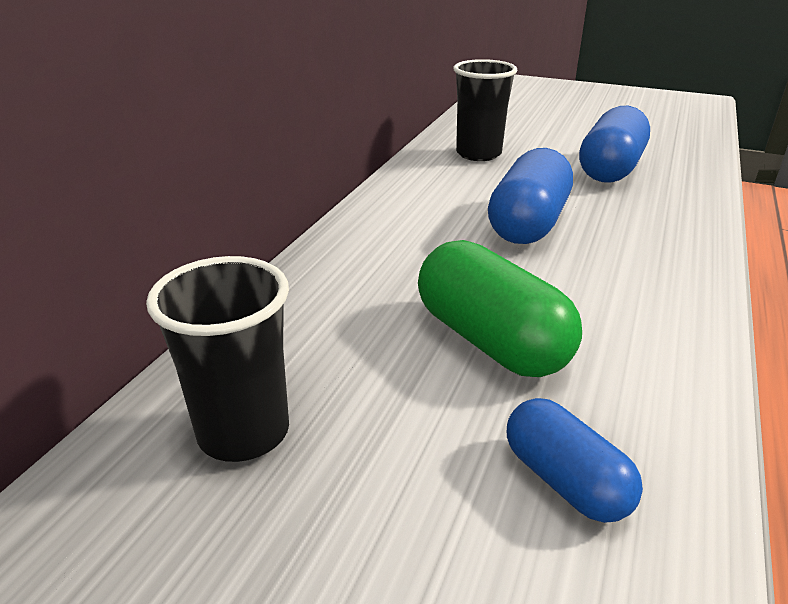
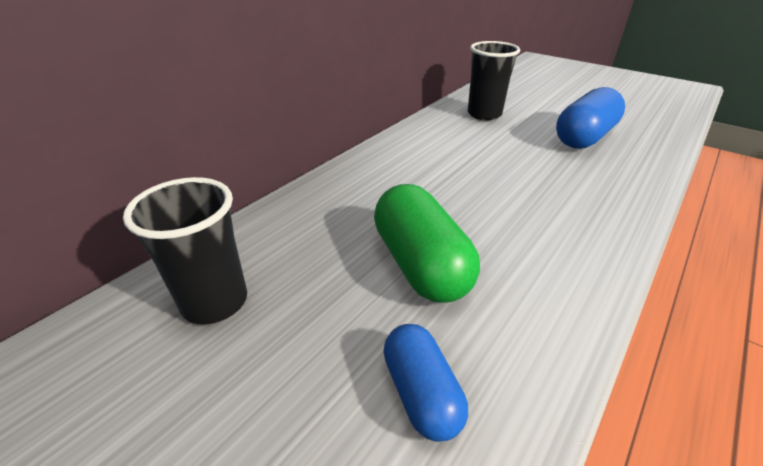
camera: 15 degrees right, 5 degrees up
(528, 224) = (495, 174): blue capsule -> none

